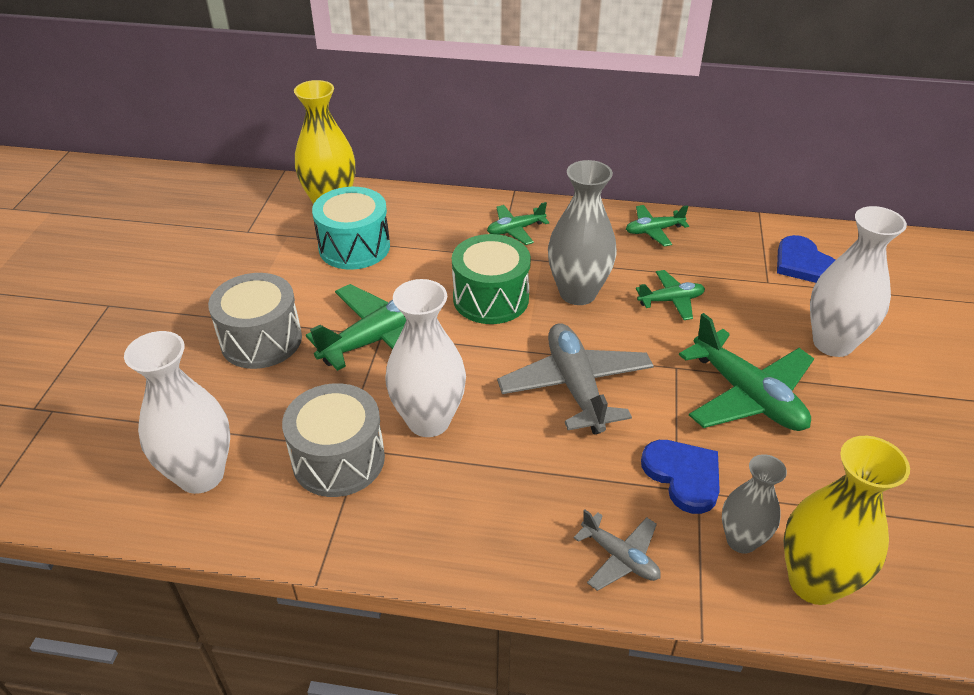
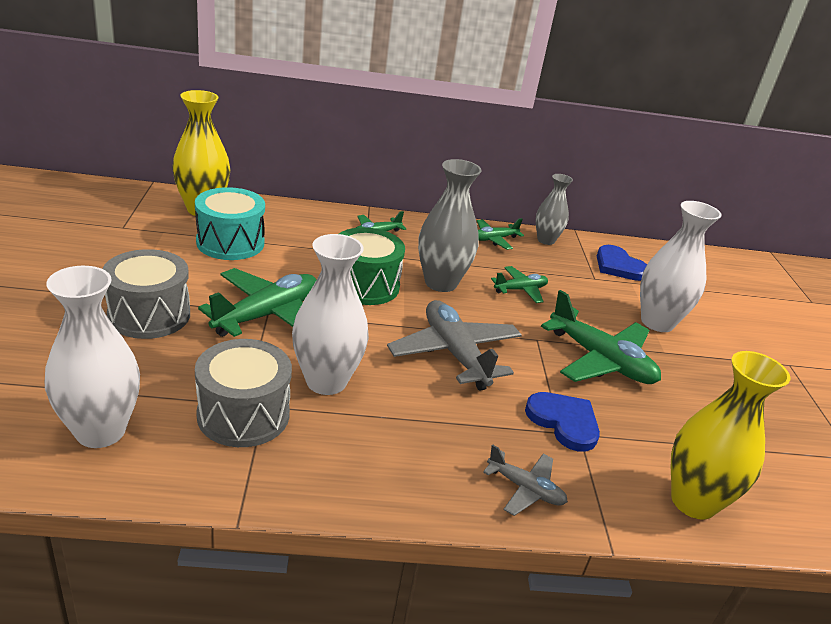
camera: 15 degrees left, 10 degrees down
(741, 540) = (625, 471): grey vase -> grey vase (546, 240)

